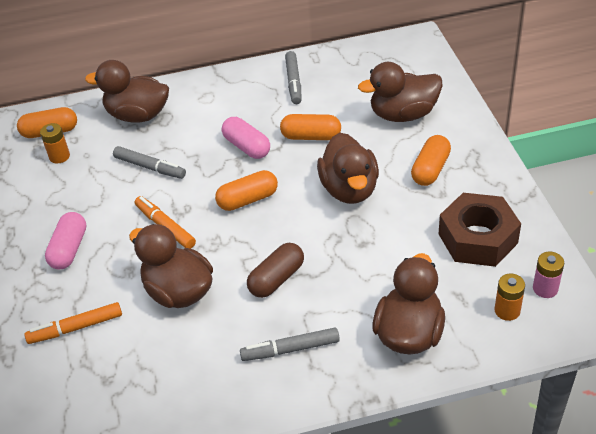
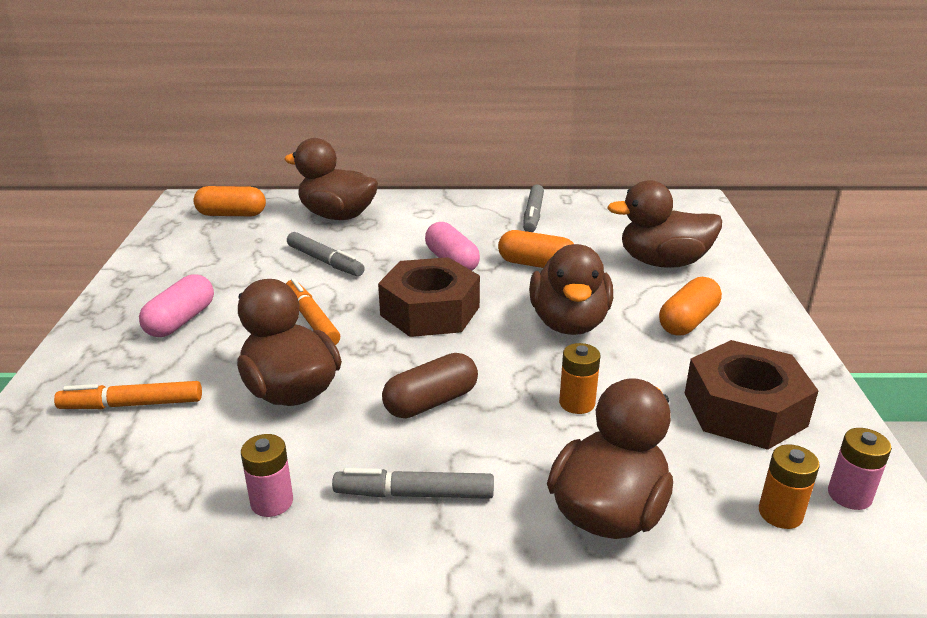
camera: 10 degrees right, 15 degrees down
(59, 156) = (228, 236): orange battery -> orange battery (577, 403)
(205, 376) = (272, 502): none -> pink battery
(248, 199) = (430, 311): orange capsule -> brown nut

